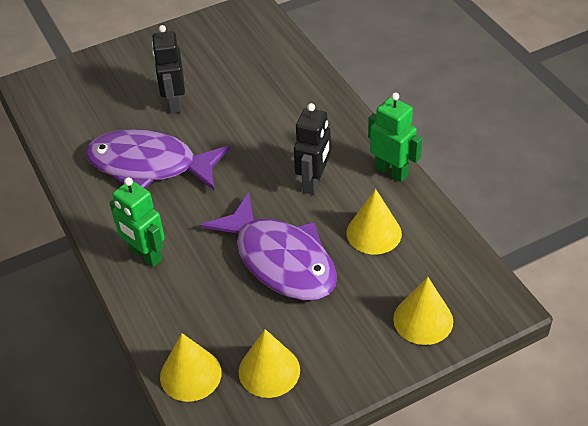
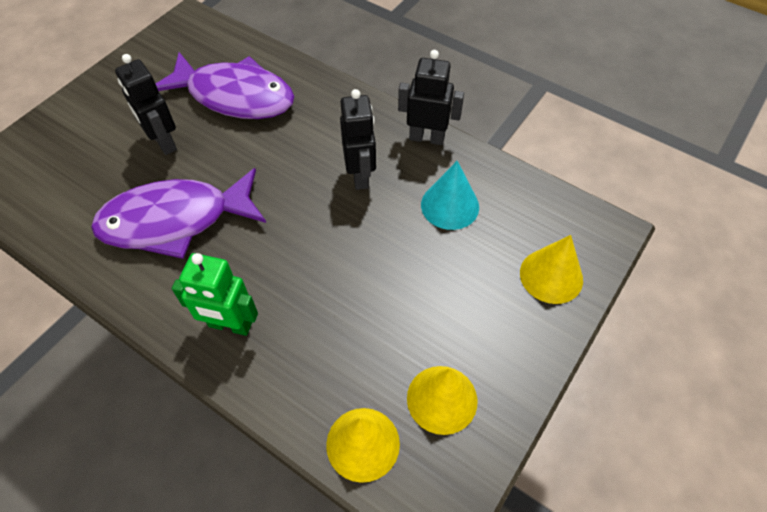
camera: 30 degrees left, 10 degrees up
(280, 260) = (378, 271): purple fish -> purple fish (235, 96)
(374, 233) = (450, 205): yellow cone -> turquoise cone
(391, 171) = (427, 138): green robot -> black robot

